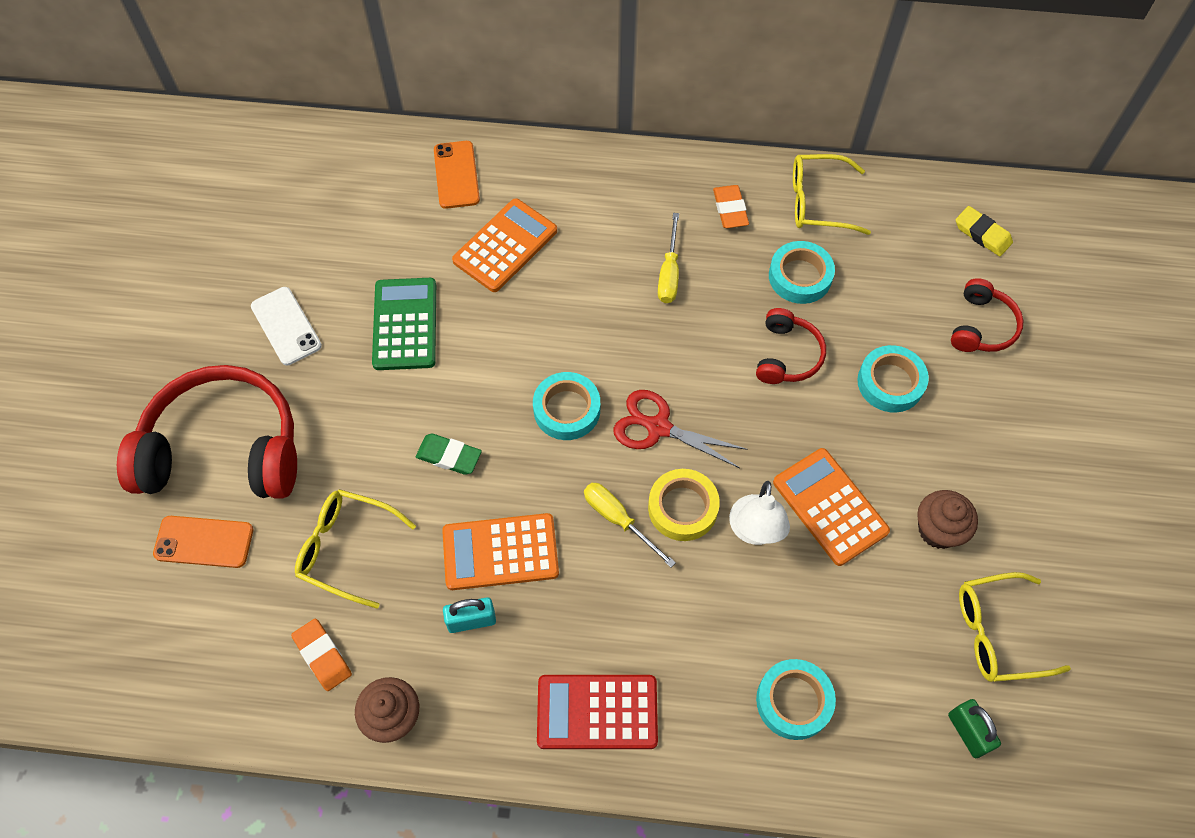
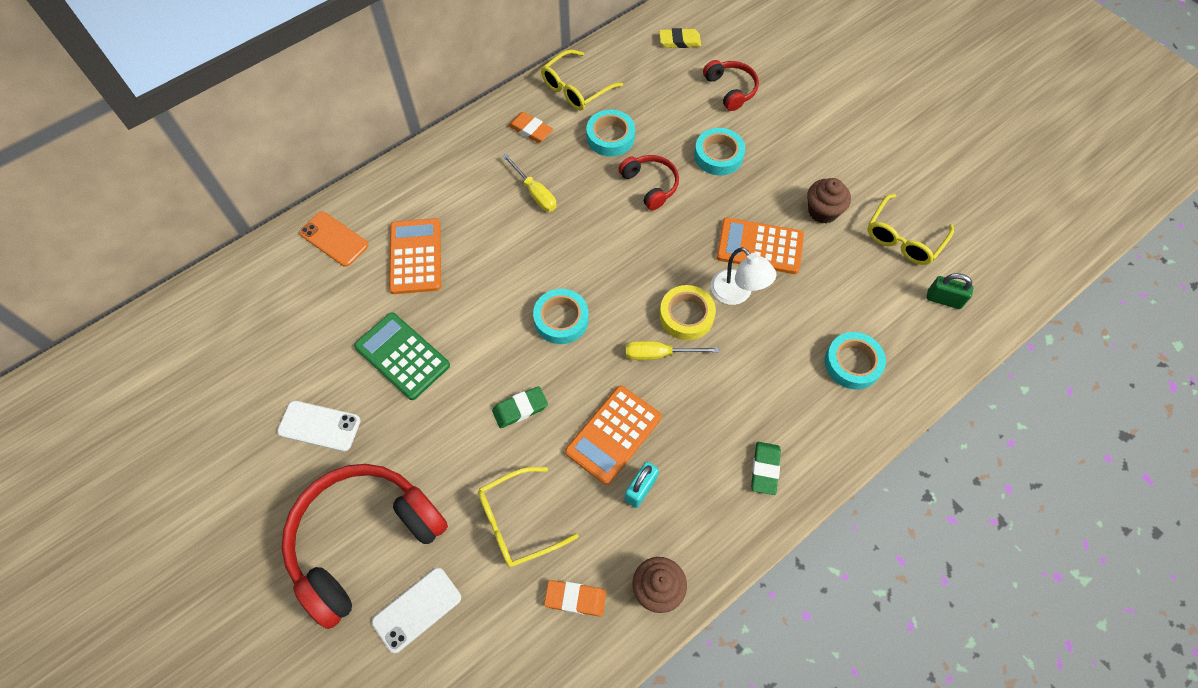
camera: 45 degrees left, 0 degrees up
(204, 542) = (417, 609): orange phone -> white phone
(597, 712) = (765, 469): red calculator -> green eraser
(658, 427) = (624, 284): red scissors -> none

